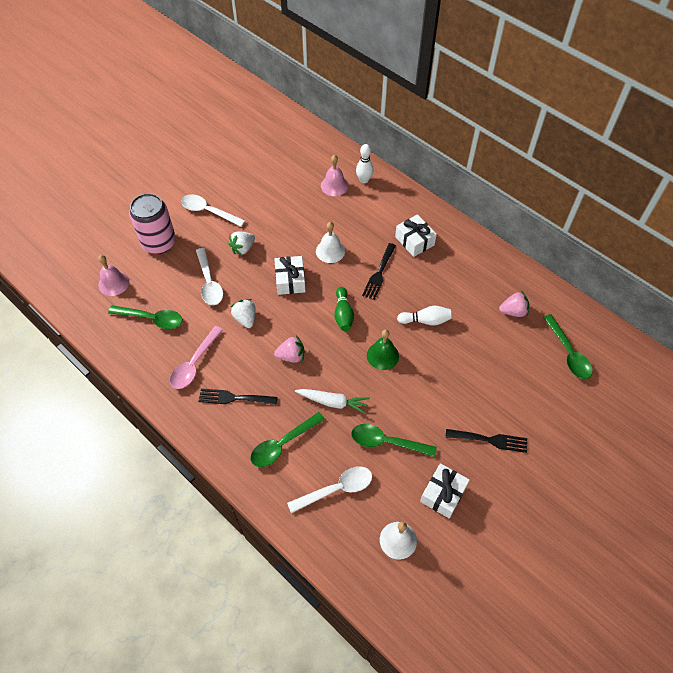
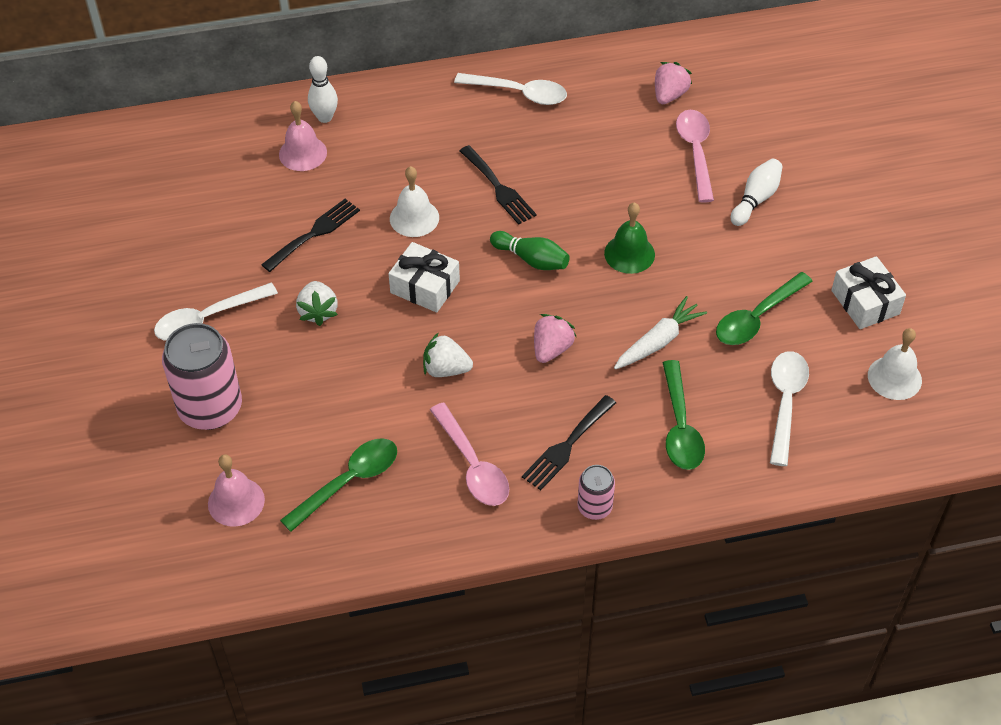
camera: 55 degrees left, 5 degrees down
(203, 432) = (594, 507): none -> pink can
(209, 282) = (344, 381): white spoon -> white spoon (519, 93)
(414, 241) = (479, 124): white gift -> none
(425, 320) = (612, 183): white bowling pin -> white bowling pin (755, 199)
(482, 347) = (695, 152): none -> pink spoon
(490, 440) = (827, 219): black fork -> black fork (315, 233)
(568, 353) = (766, 82): green spoon -> none

